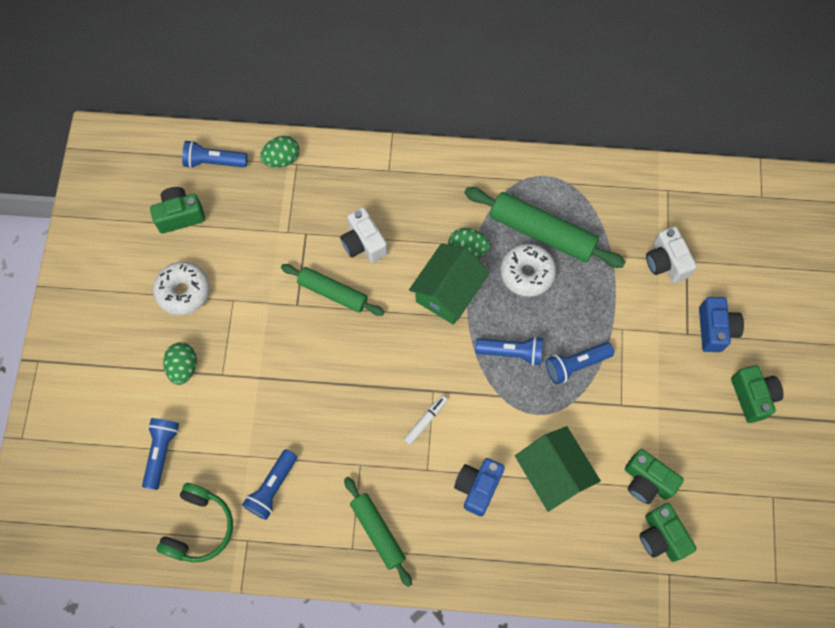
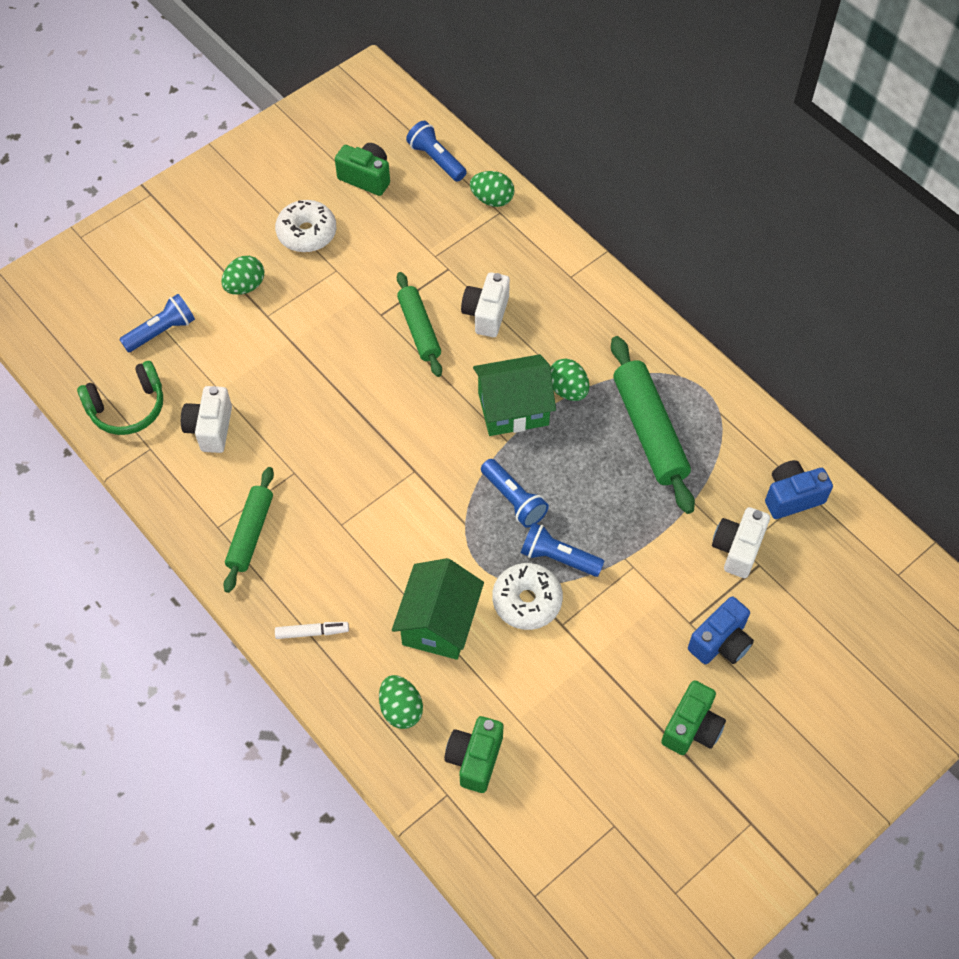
camera: 45 degrees right, 10 degrees down
(272, 488) = (210, 428): blue flashlight -> white camera
(425, 421) = (382, 487): white marker -> white marker (312, 632)
(477, 487) = (366, 575): blue camera -> blue camera (792, 497)
(527, 273) = (598, 451): white donut -> white donut (527, 601)
(589, 550) = (401, 709): none -> green egg
(646, 481) = (513, 704): green camera -> none

